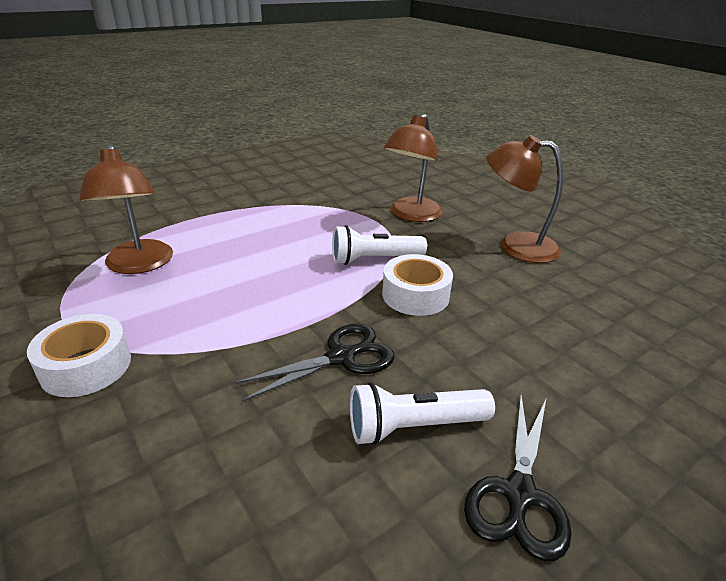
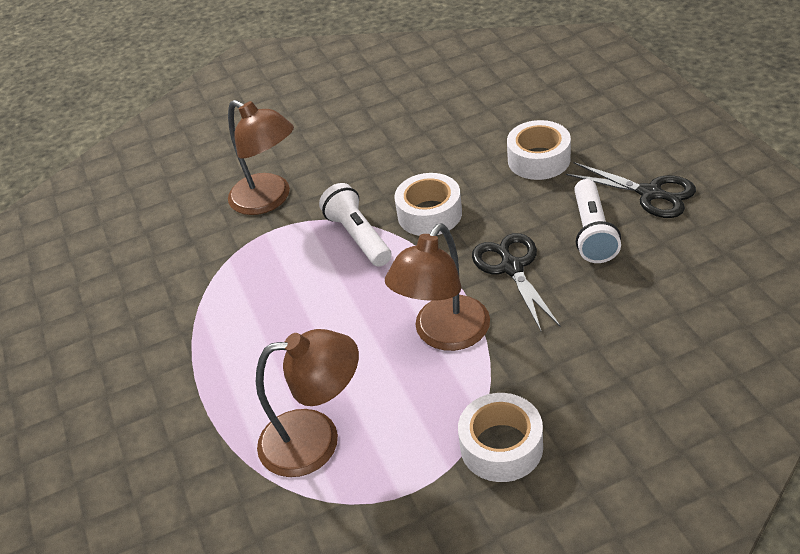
camera: 70 degrees left, 10 degrees up
(374, 259) = (358, 237): white flashlight -> white flashlight turned 150 degrees clockwise
(515, 246) = (359, 136): brown lamp -> brown lamp (444, 335)
(540, 368) = (539, 159): none -> white tape

